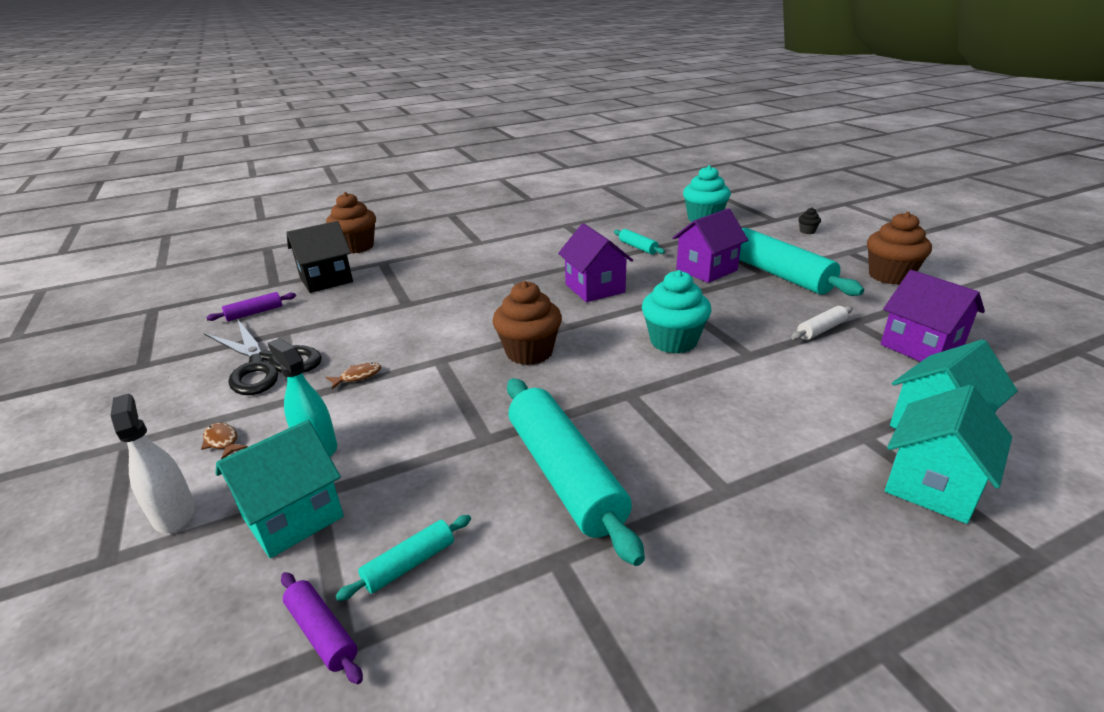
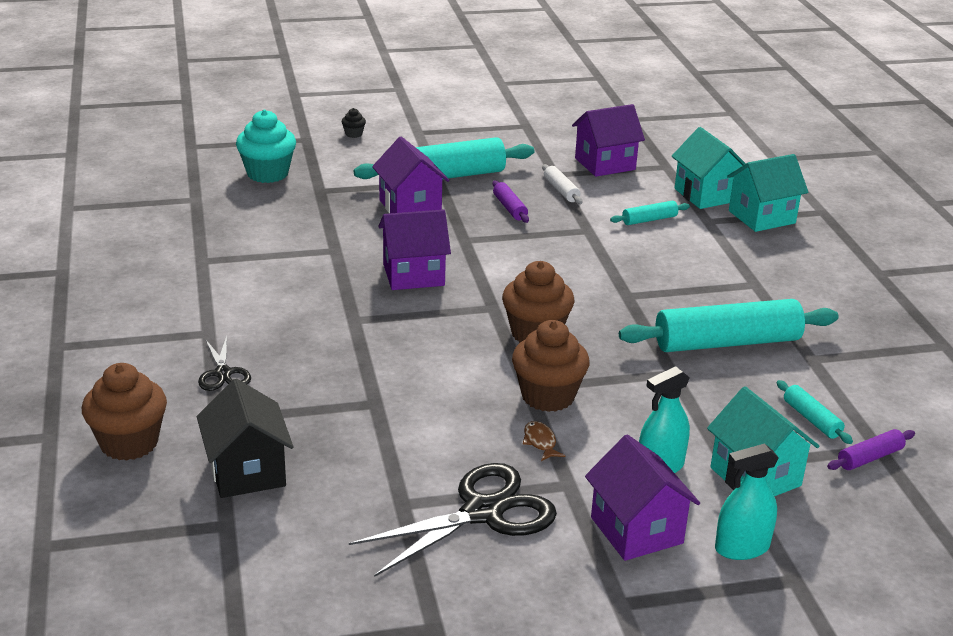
camera: 80 degrees left, 0 degrees up
(174, 514) = (742, 548): white spray bottle -> turquoise spray bottle
(222, 441) = (636, 530): brown fish -> purple house
(254, 313) = (324, 536): purple rolling pin -> purple rolling pin (510, 208)
(433, 254) = (223, 373): none -> black scissors
(638, 247) = (320, 229): turquoise rolling pin -> turquoise rolling pin (649, 220)
(673, 341) = (549, 257): turquoise cupcake -> none
(890, 276) = (481, 133): brown cupcake -> brown cupcake (548, 396)
(932, 485) = (761, 217): turquoise house -> turquoise house turned 75 degrees counterclockwise

